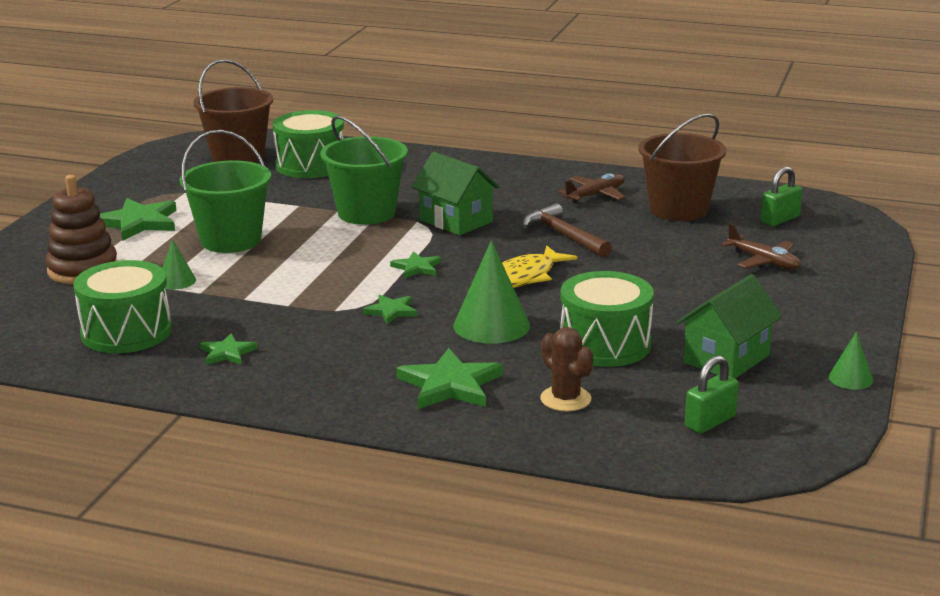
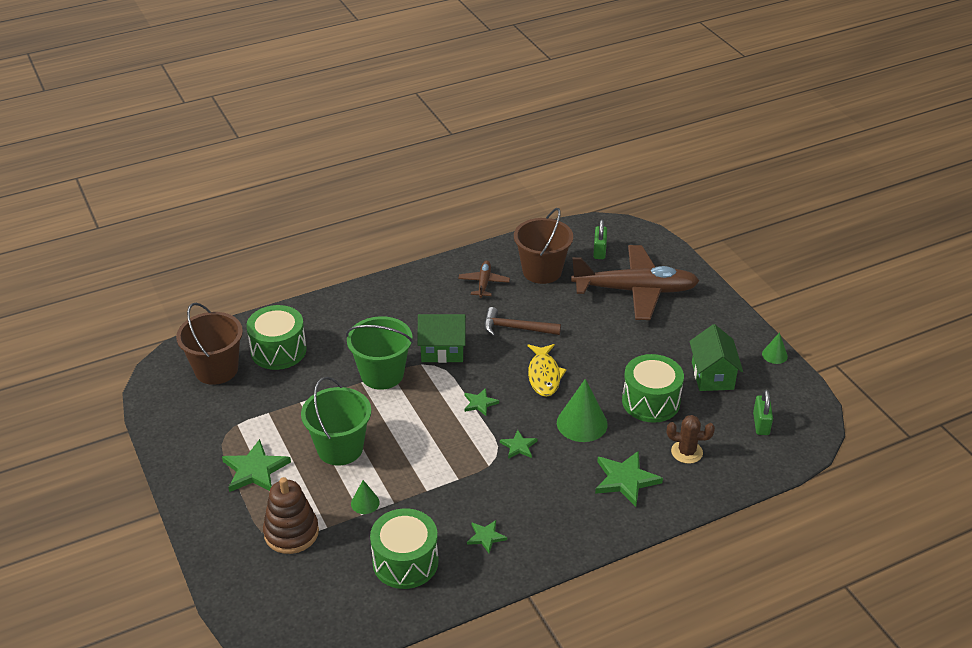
camera: 45 degrees left, 15 degrees up
(763, 261) = (635, 291): brown plane -> brown plane, size x2.24

